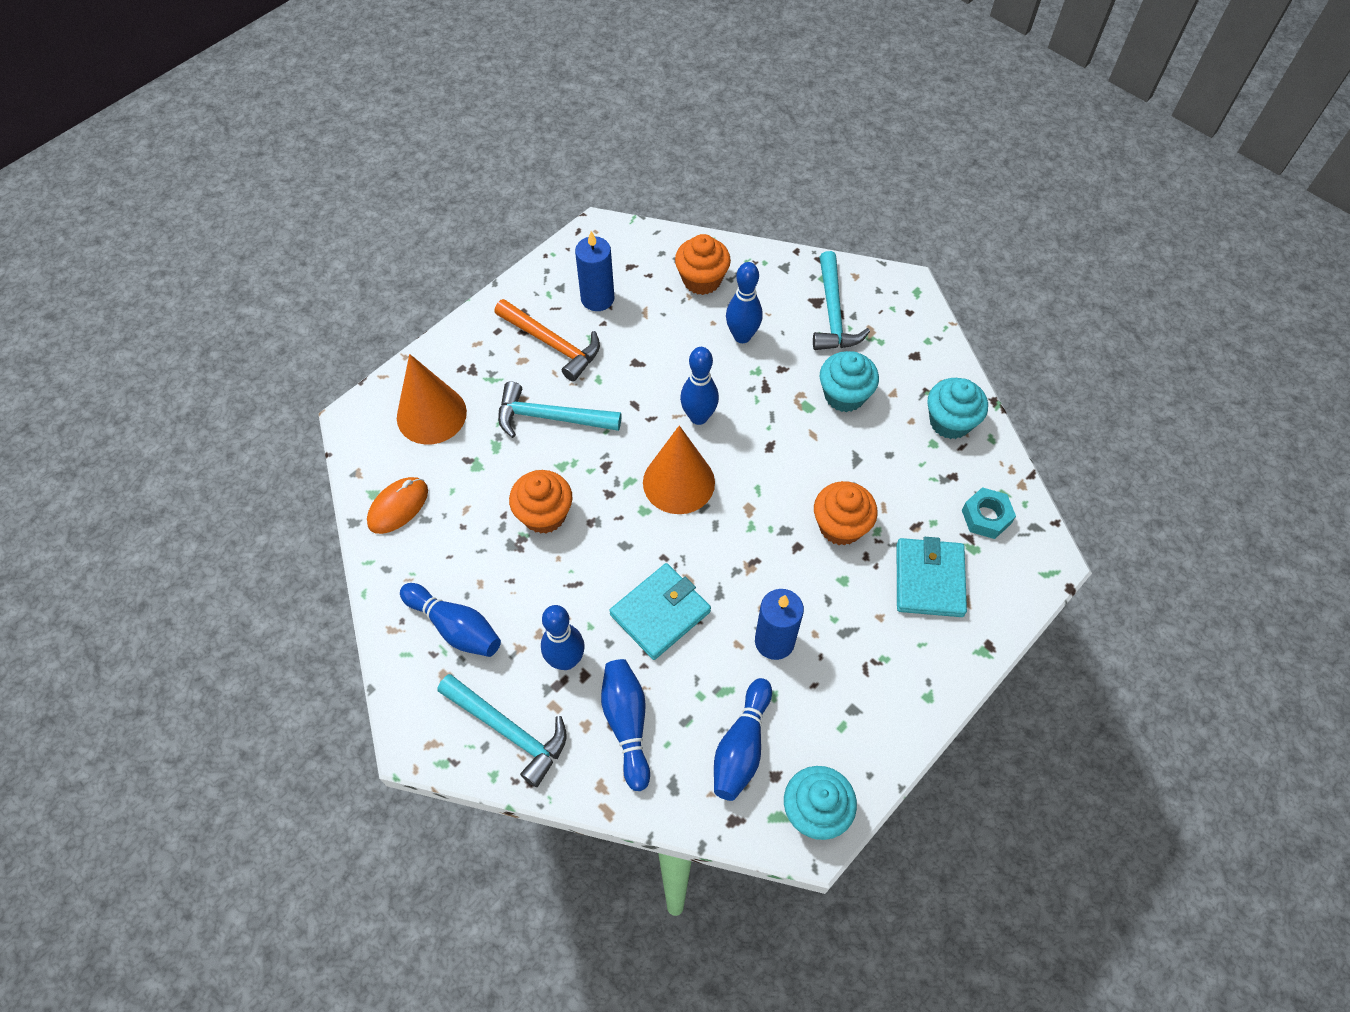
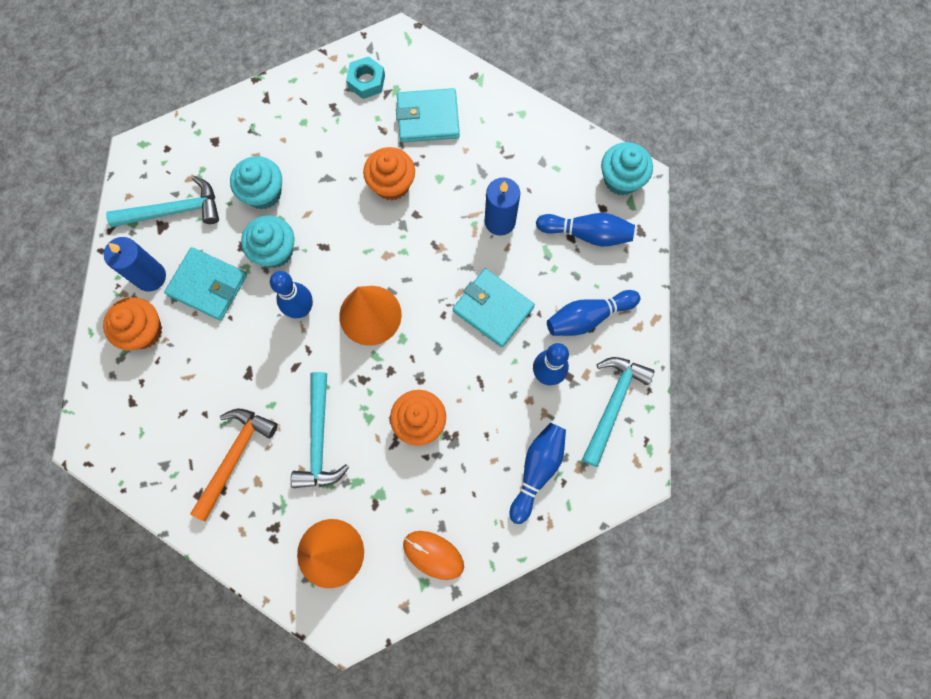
camera: 100 degrees left, 15 degrees up
(597, 298) = (175, 425): blue candle -> blue candle (150, 276)
(742, 336) = (208, 285): blue bowling pin -> turquoise wallet
(950, 422) = (280, 110): turquoise cupcake -> turquoise cupcake (275, 251)

